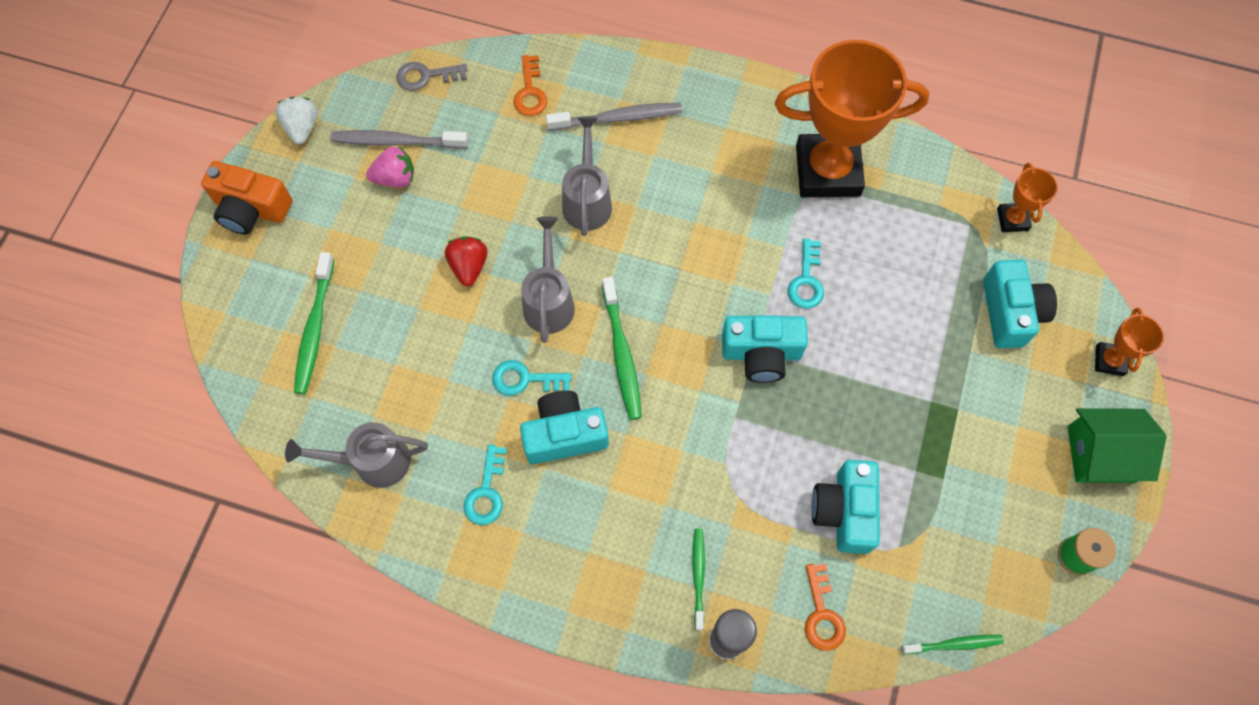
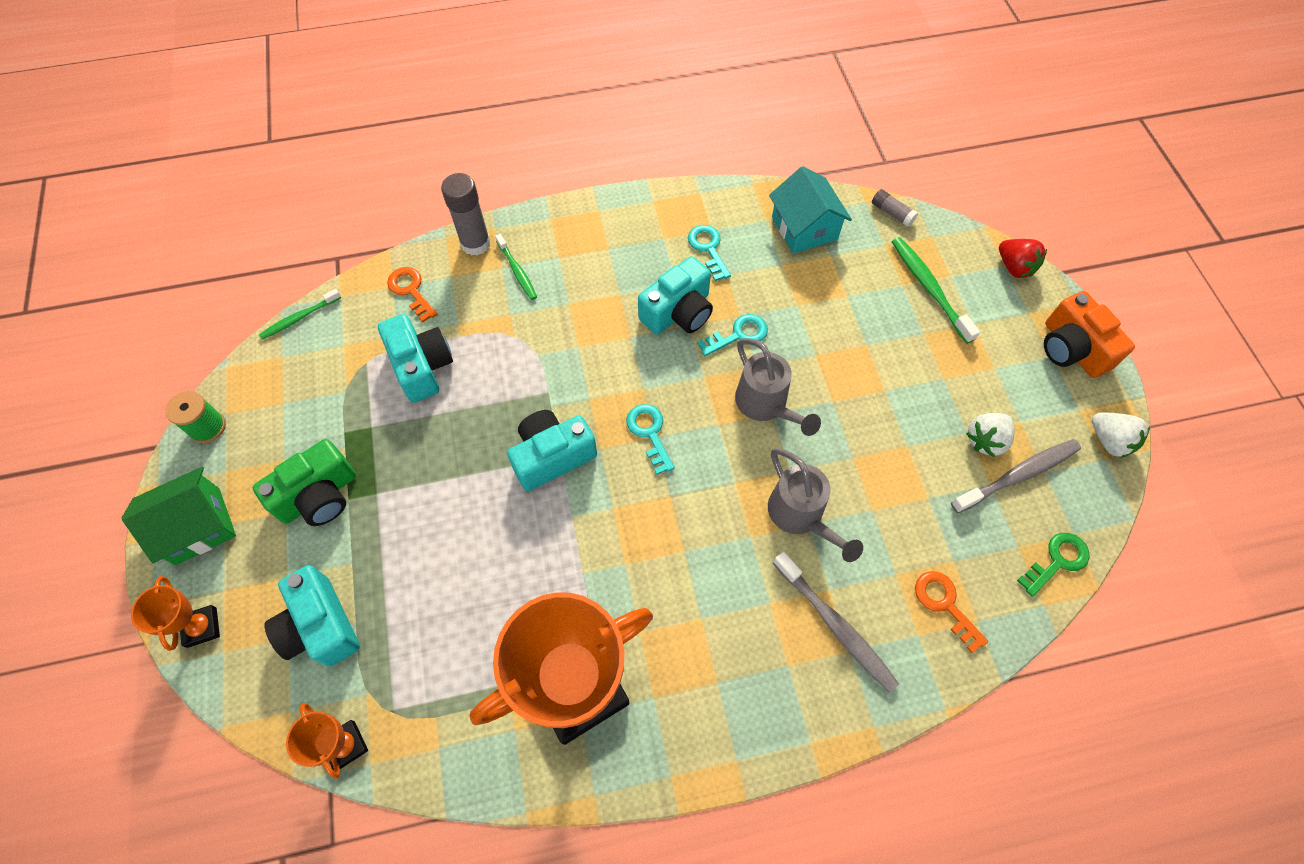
camera: 150 degrees right, 5 degrees down
(251, 209) = (1071, 349): orange camera -> orange camera turned 105 degrees counterclockwise
(273, 429) = (892, 213): none -> grey glue stick
(373, 461) = (804, 228): grey watering can -> turquoise house
(395, 178) = (985, 440): pink strawberry -> white strawberry
(426, 76) = (1057, 561): grey key -> green key
(469, 266) = (855, 398): red strawberry -> red strawberry (1014, 267)
(618, 118) = (835, 625): grey toothbrush -> grey toothbrush turned 90 degrees counterclockwise
(621, 354) = (674, 394): green toothbrush -> none
(806, 280) = (543, 548): turquoise key -> turquoise key (649, 433)
(984, 426) = (319, 496): none -> green camera

